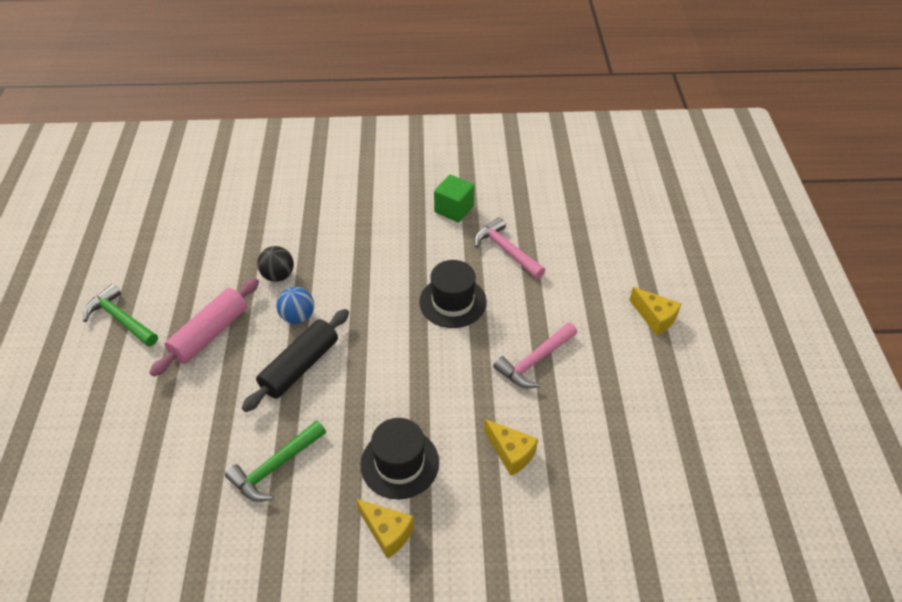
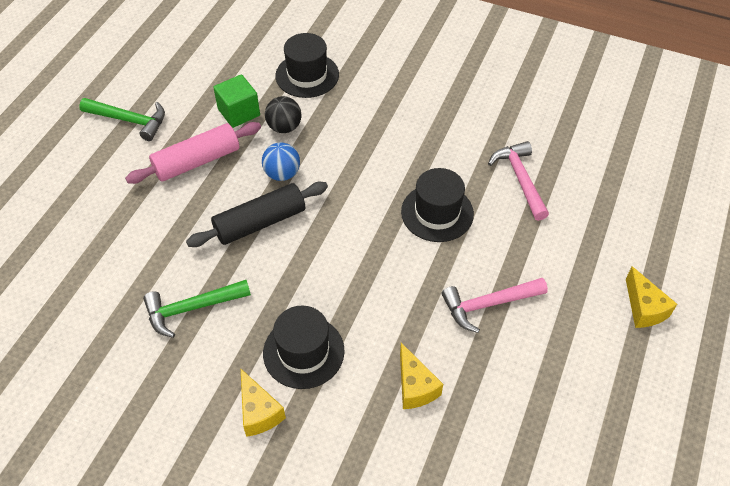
camera: 25 degrees right, 5 degrees up
(121, 319) = (129, 120): green hammer -> green hammer turned 135 degrees clockwise
(275, 224) = (307, 75): none -> black hat
(454, 209) = (488, 117): green cube -> green cube (239, 112)

